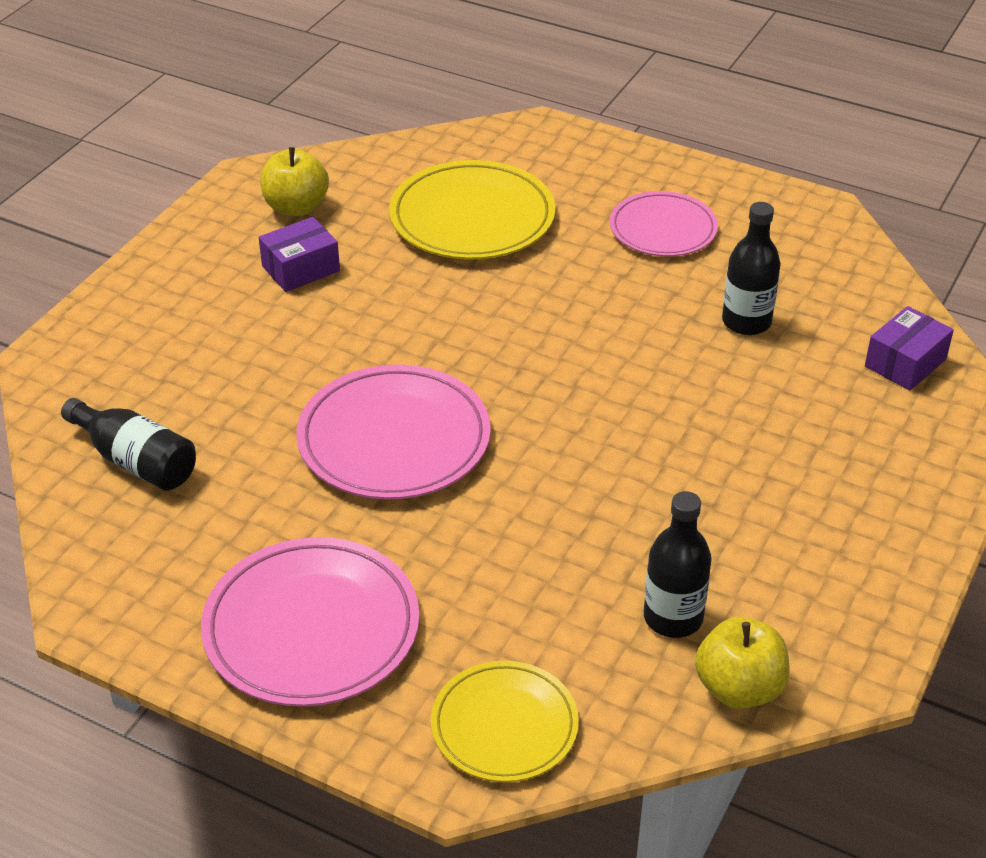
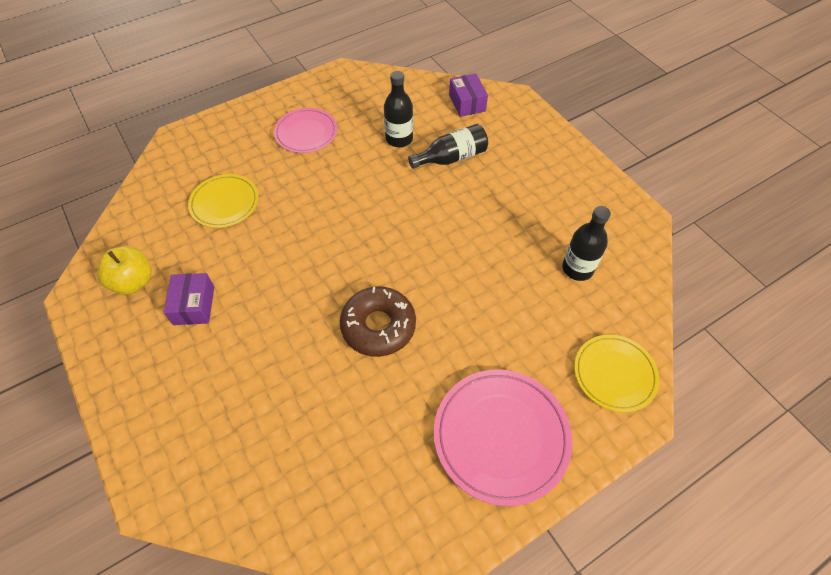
camera: 60 degrees left, 15 degrees up
(136, 461) = (299, 478): black bottle -> black bottle (451, 158)
(394, 439) = (378, 326): pink plate -> brown donut
(472, 218) = (225, 203): yellow plate -> yellow plate, size x0.65
(739, 688) = (633, 266): yellow apple -> none

